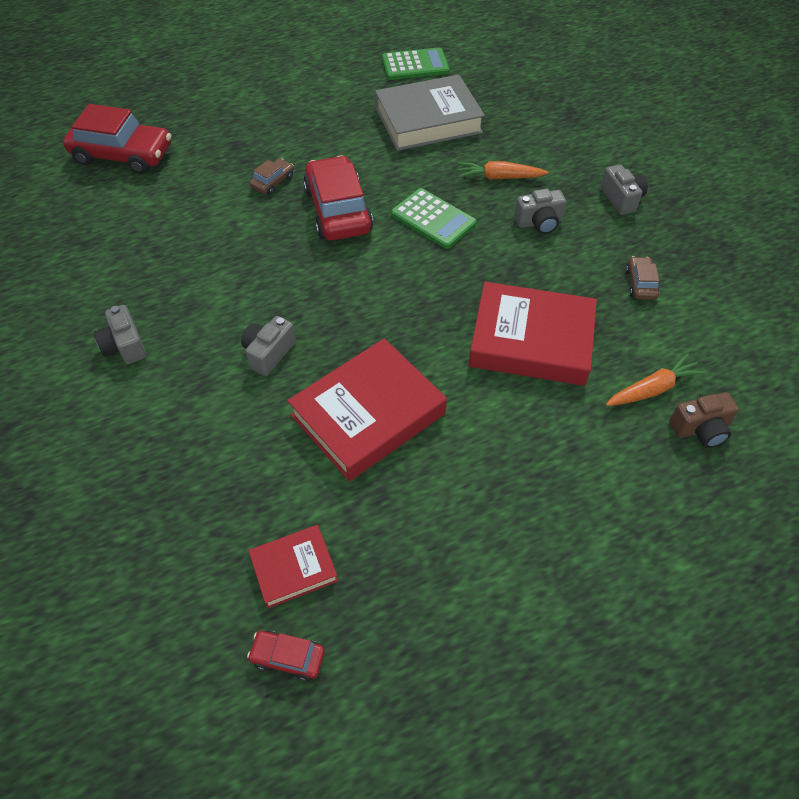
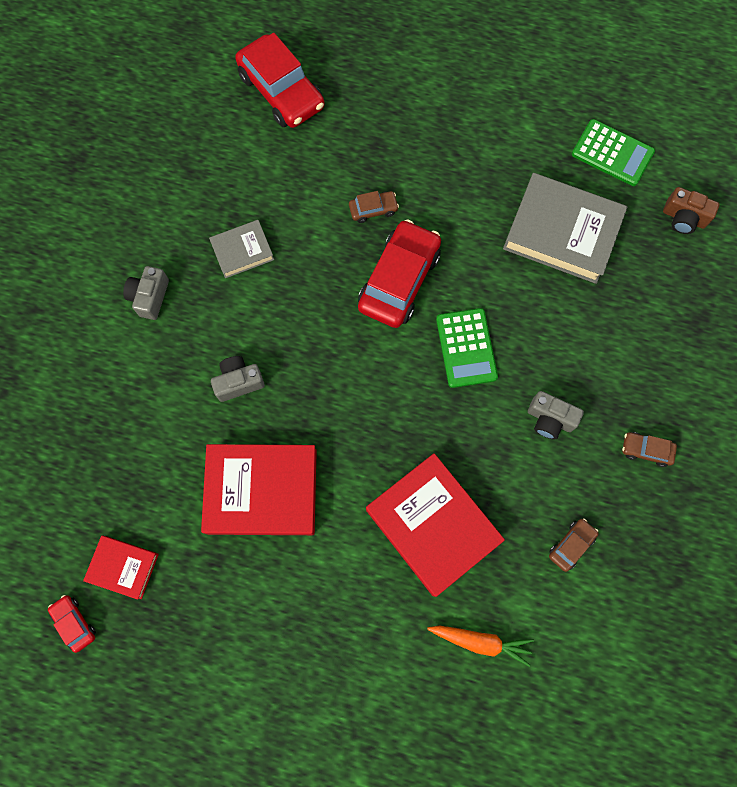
camera: 40 degrees right, 20 degrees up
(185, 266) = (242, 251): none -> grey book
(499, 177) = (562, 345): orange carrot -> none
(621, 199) = (646, 450): grey camera -> brown car
(700, 429) = (481, 702): brown camera -> brown camera (683, 218)

